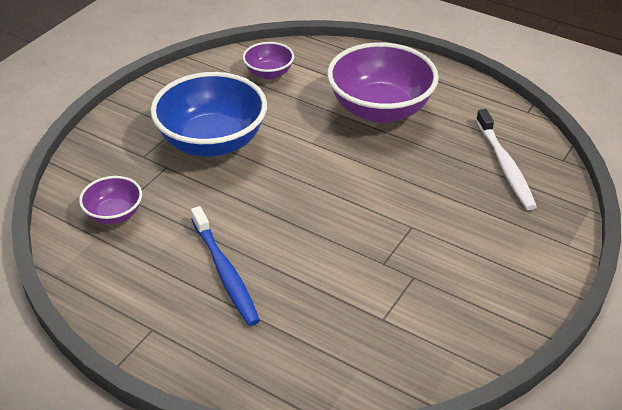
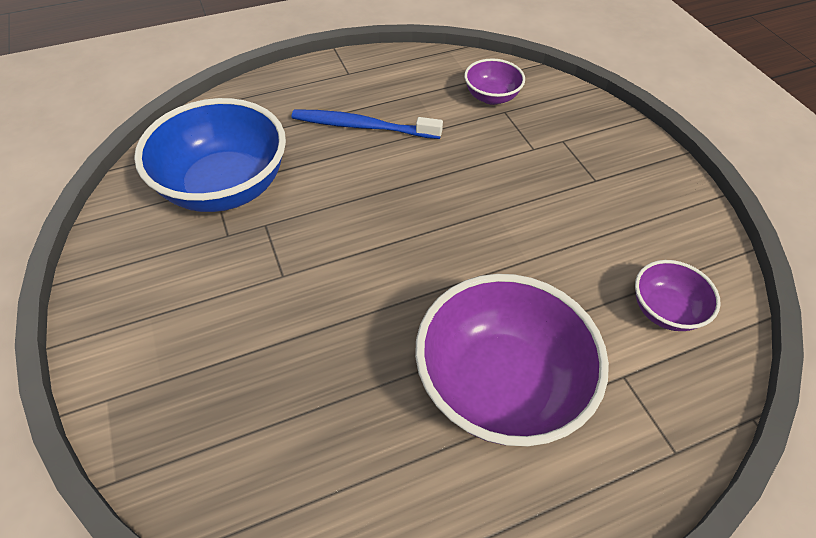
camera: 125 degrees right, 10 degrees up
(212, 142) = (549, 194): blue bowl -> blue bowl (225, 187)
(505, 166) = (272, 447): white toothbrush -> none

